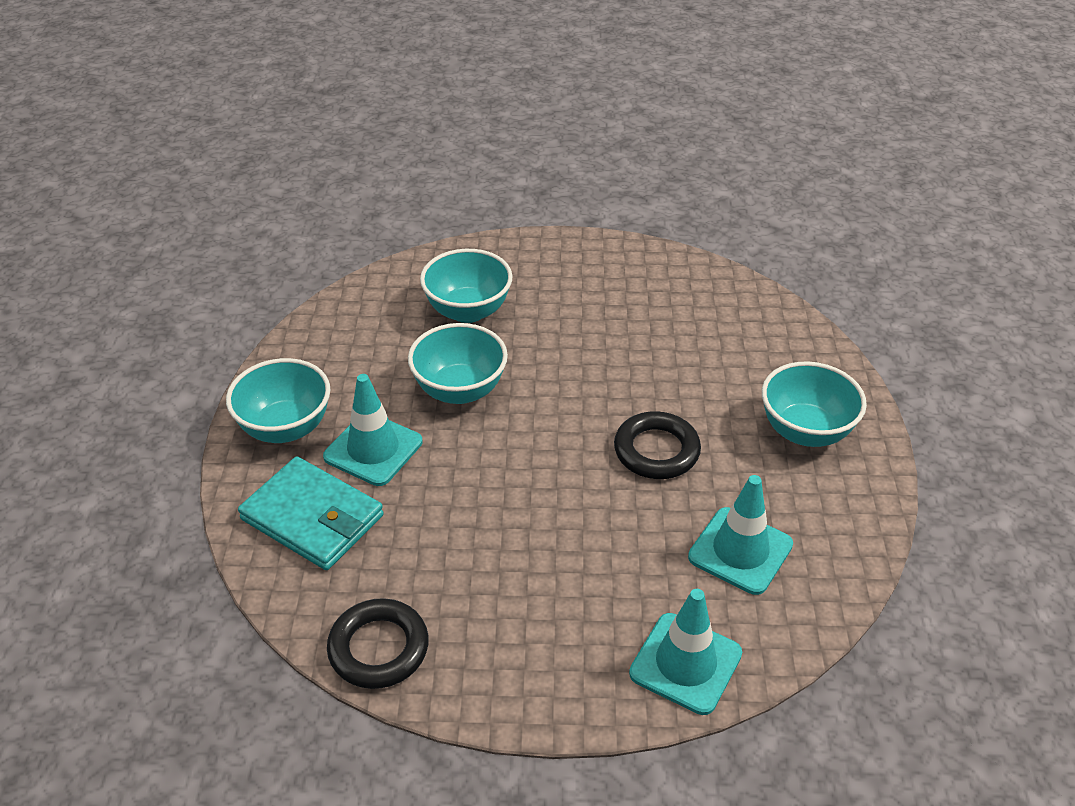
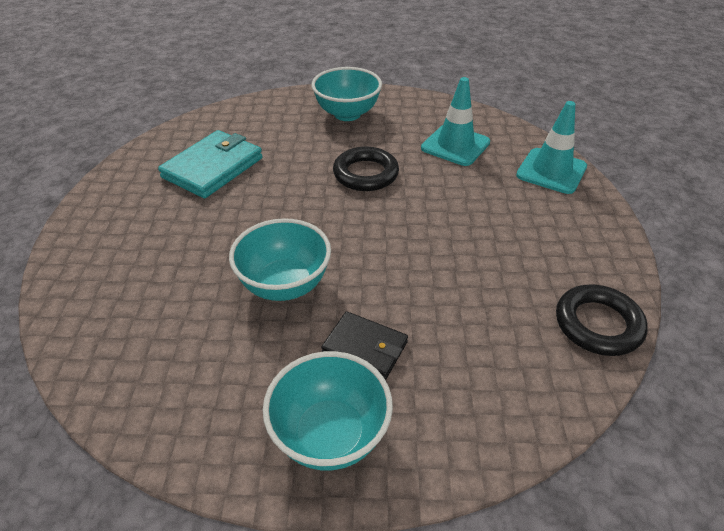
camera: 90 degrees left, 0 degrees up
(312, 517) = (463, 390): turquoise wallet -> turquoise wallet (213, 168)
(373, 449) = (365, 347): turquoise traffic cone -> black wallet
(468, 311) = (164, 283): turquoise bowl -> none

